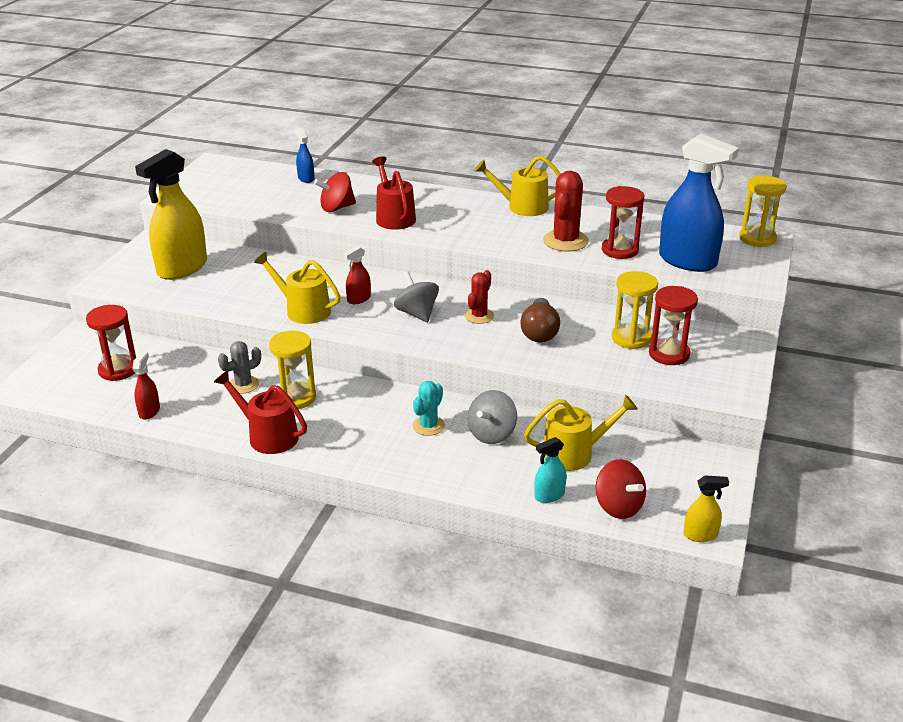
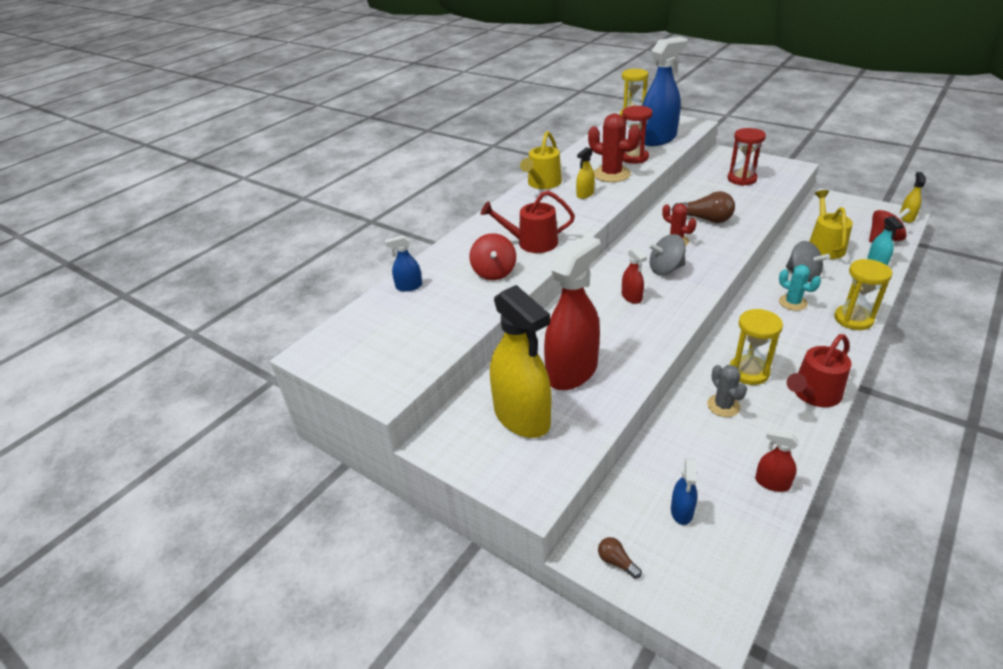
camera: 70 degrees left, 5 degrees up
(72, 346) = (616, 562): none -> brown light bulb
(118, 370) = (682, 511): red hourglass -> blue spray bottle
(240, 282) = (572, 371): none -> red spray bottle
(303, 310) = (645, 332): yellow watering can -> none
(507, 231) = (585, 194): none -> yellow spray bottle
(631, 338) = (719, 188): yellow hourglass -> yellow hourglass (853, 319)

